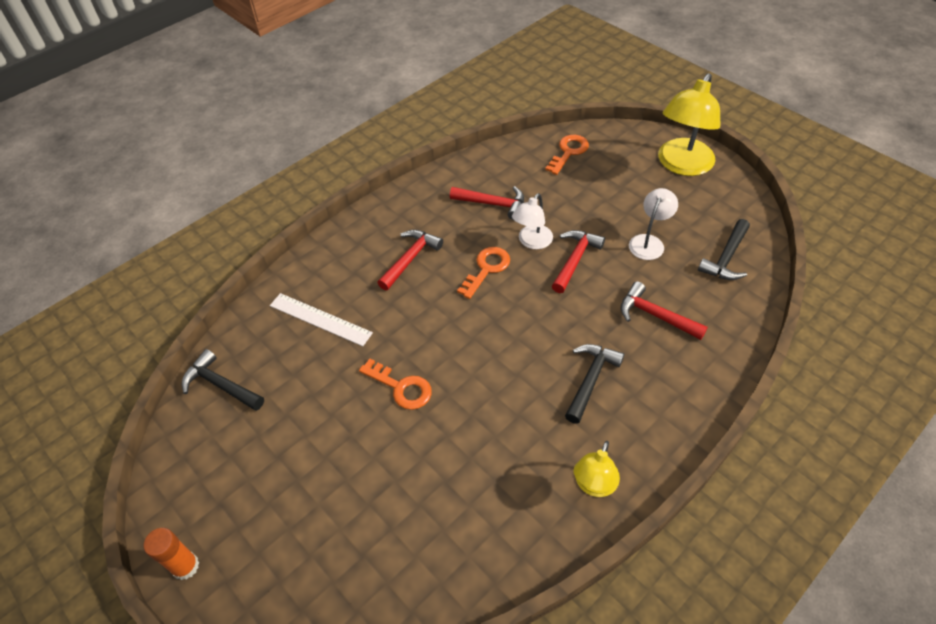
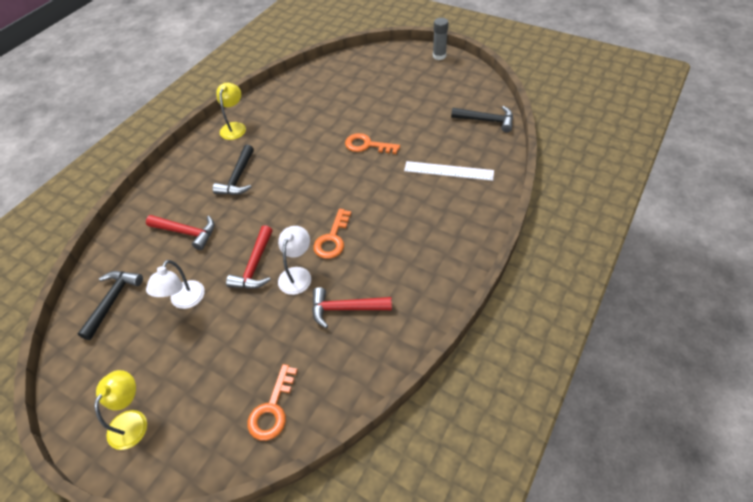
camera: 165 degrees right, 0 degrees up
(185, 566) = (439, 56): orange glue stick -> grey glue stick
(410, 259) = (403, 232): red hammer -> none
(681, 165) = (132, 421): yellow lamp -> yellow lamp, size x0.56

